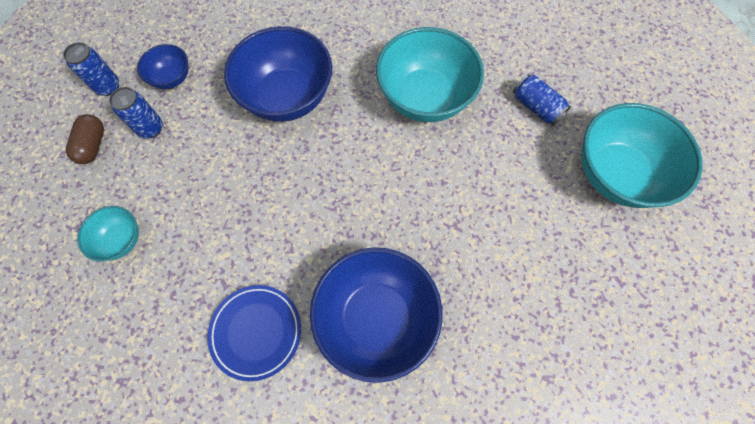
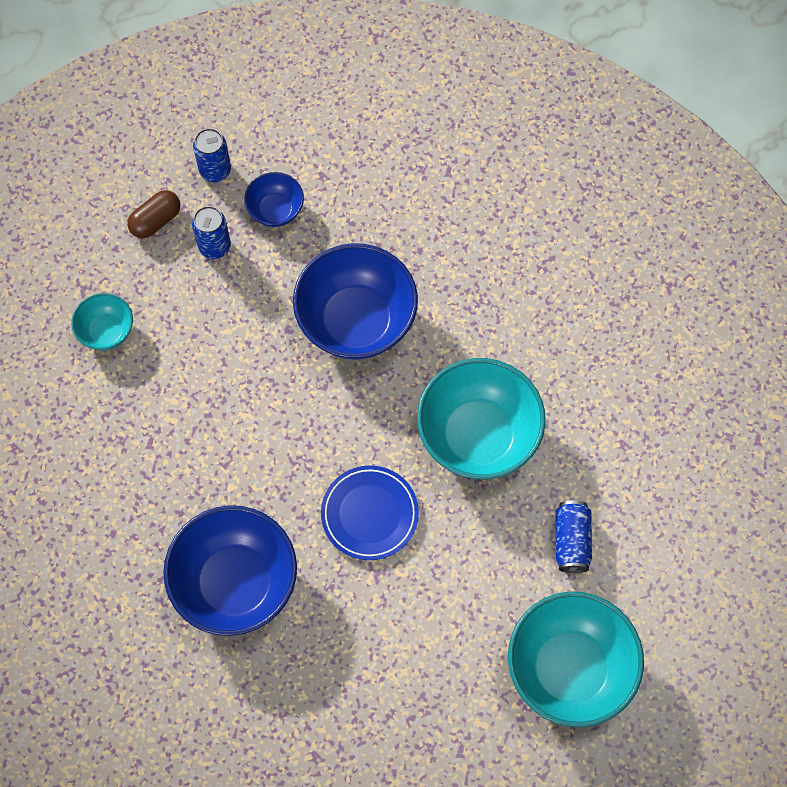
camera: 45 degrees right, 0 degrees up
(256, 332) = (138, 504): blue plate -> blue plate (369, 514)

